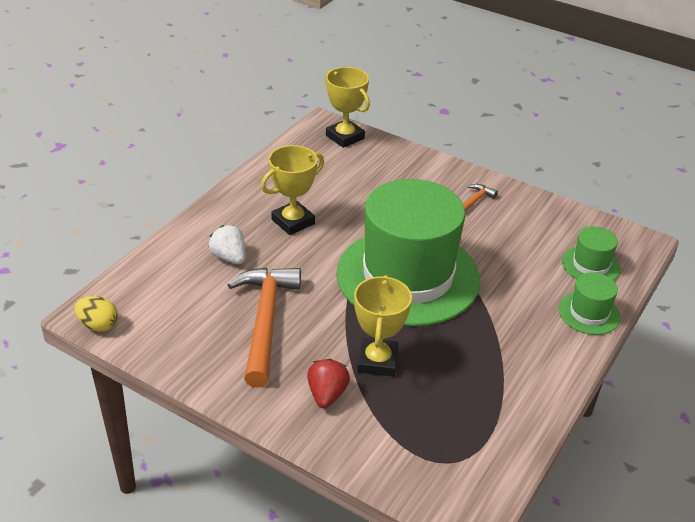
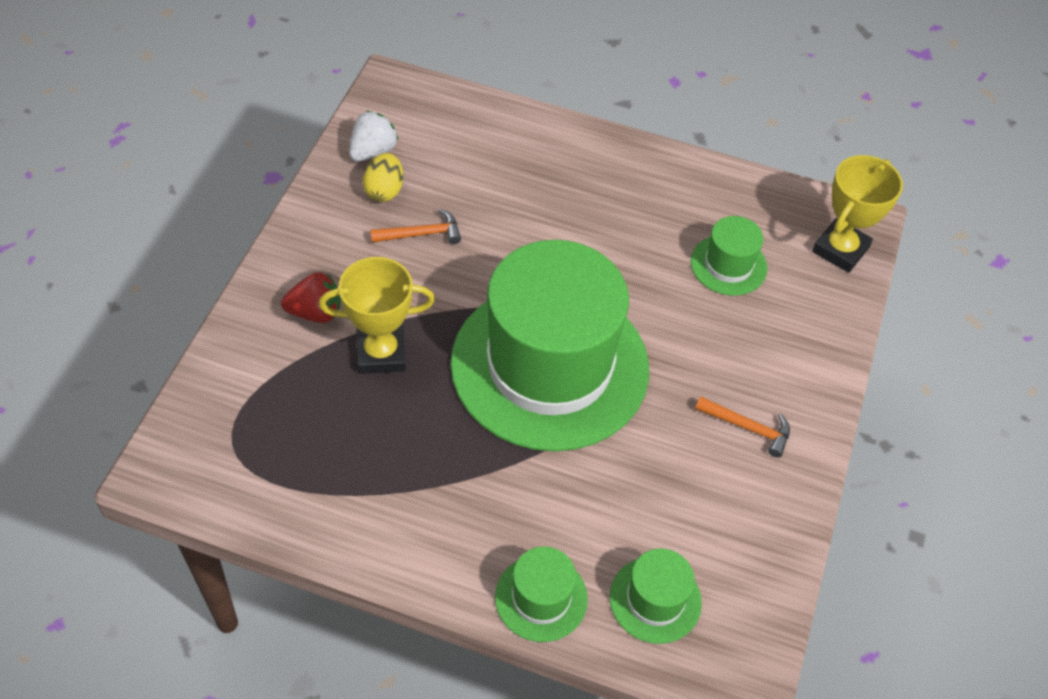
camera: 75 degrees right, 15 degrees up
(98, 325) = (377, 97): yellow egg -> yellow egg (384, 190)
(229, 257) = (524, 178): white strawberry -> white strawberry (372, 151)
(265, 321) = (421, 234): orange hammer -> orange hammer, size x0.47
(293, 222) = (617, 226): yellow trophy -> none
(343, 182) = (728, 265): none -> green hat

